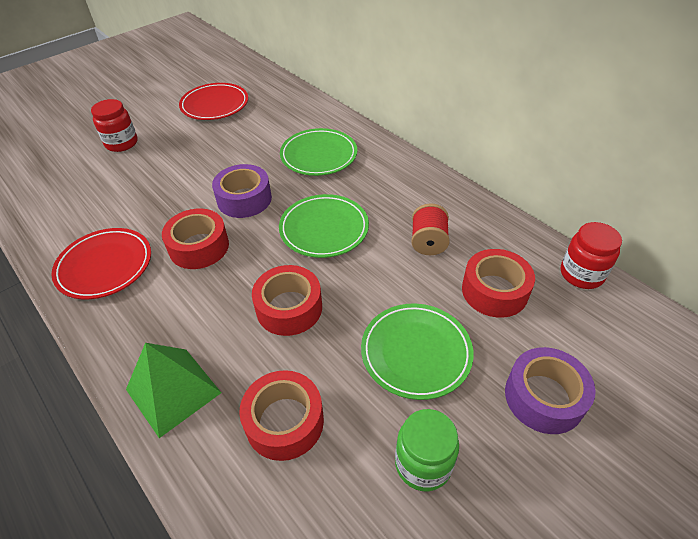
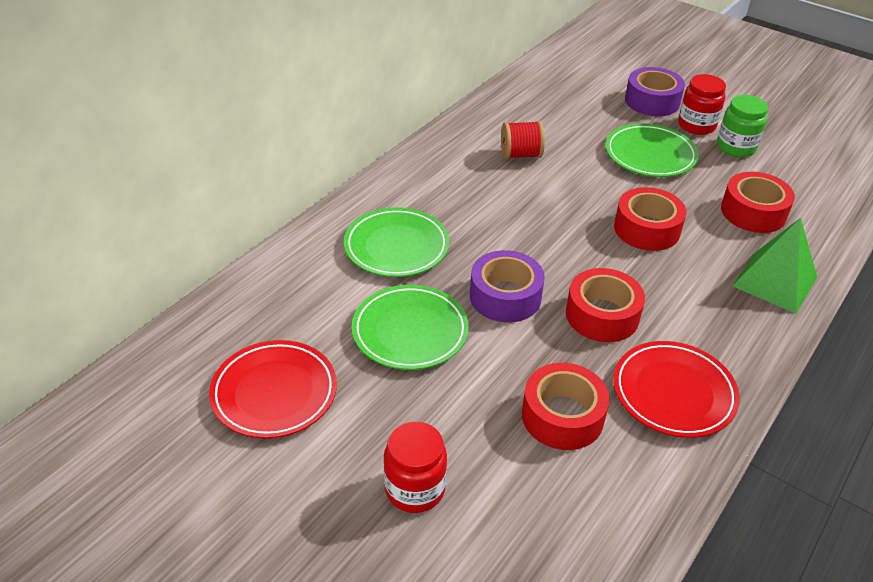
camera: 105 degrees left, 5 degrees down
(324, 229) = (530, 222): green plate -> green plate (410, 331)
(494, 291) = (564, 119): red tape -> red tape (562, 416)
(581, 274) = (524, 80): red jar -> red jar (696, 125)

